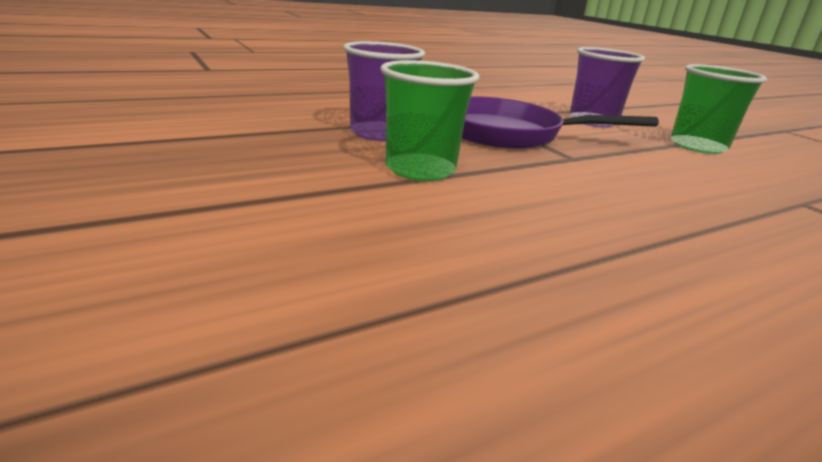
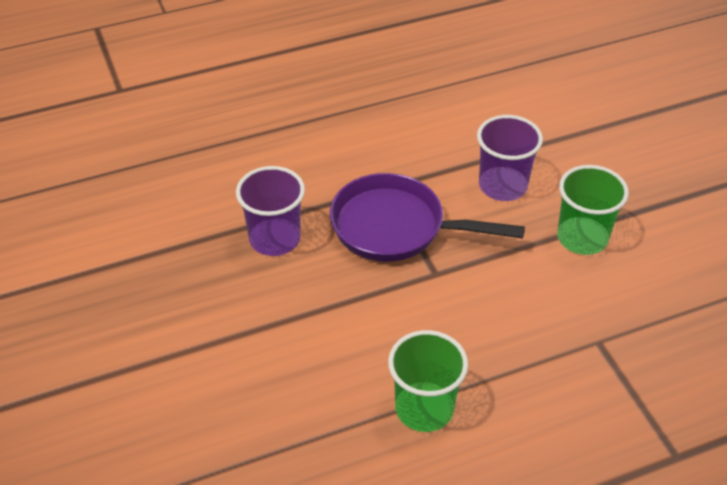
camera: 10 degrees right, 20 degrees up
(420, 169) = (294, 305): green cup -> green cup (424, 409)

